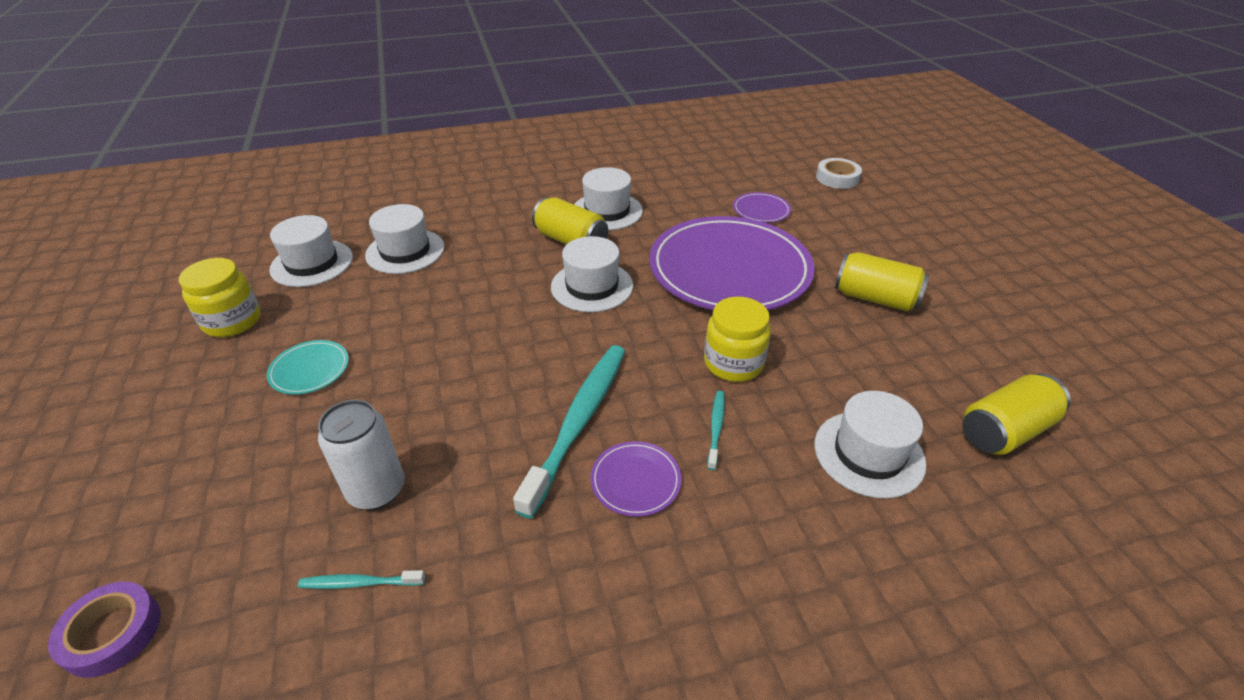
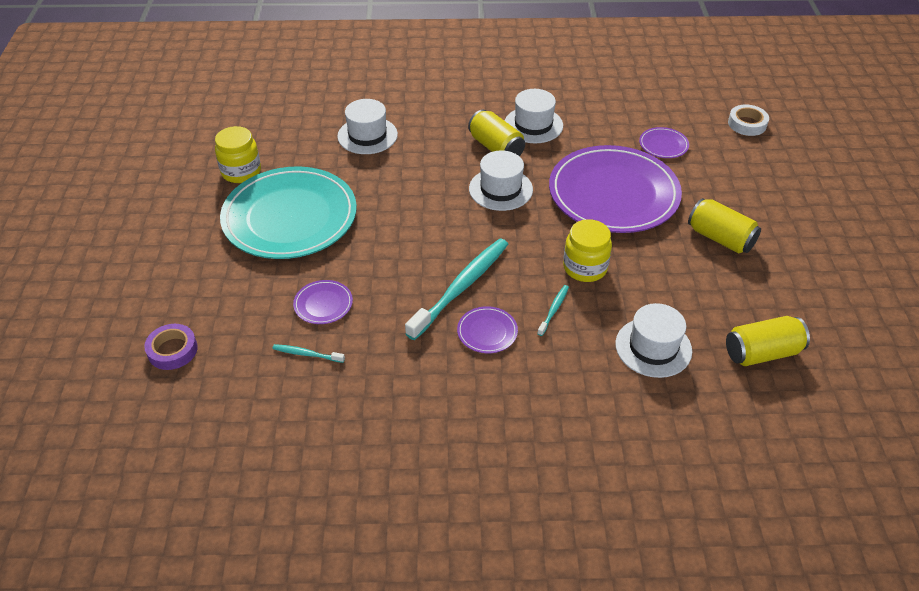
camera: 15 degrees right, 5 degrees up
(310, 370) = (290, 217): turquoise plate -> turquoise plate, size x2.50
(312, 263) = (298, 134): white hat -> none
(376, 490) = (323, 304): white can -> purple plate

